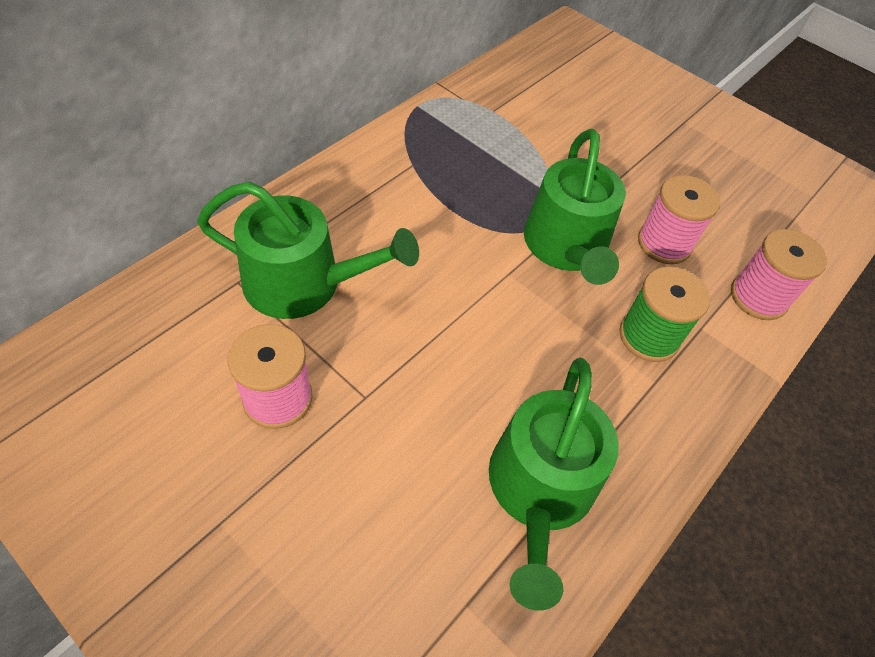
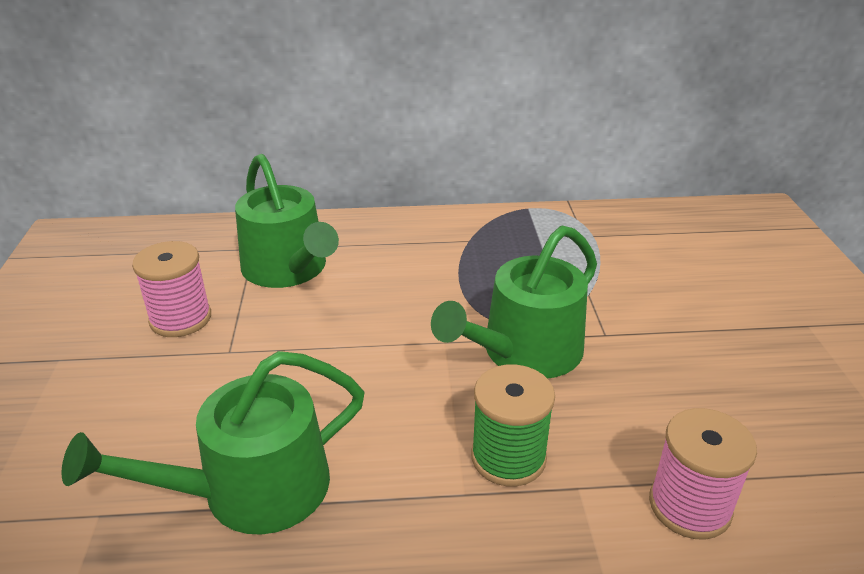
camera: 50 degrees right, 20 degrees down
(664, 244) = (634, 402): pink spool -> none

